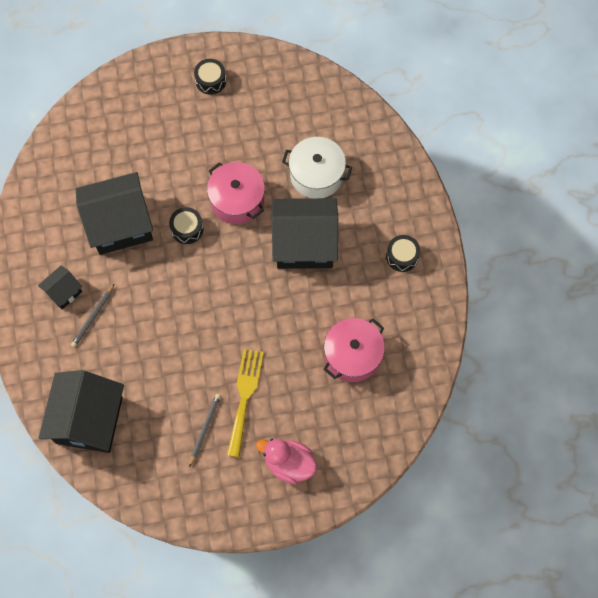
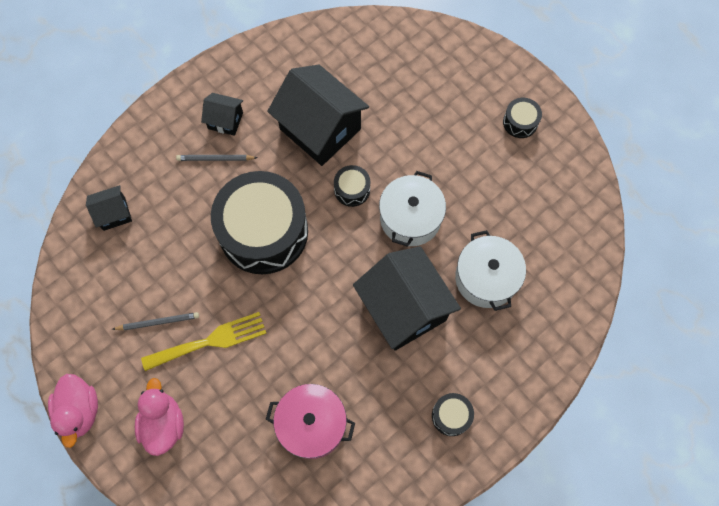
camera: 60 degrees right, 0 degrees up
(89, 420) = (114, 213): black house -> black house, size x0.48
(180, 312) = (263, 231): none -> black drum
(237, 200) = (410, 218): pink pot -> white pot
(241, 523) = (80, 411): none -> pink duck

